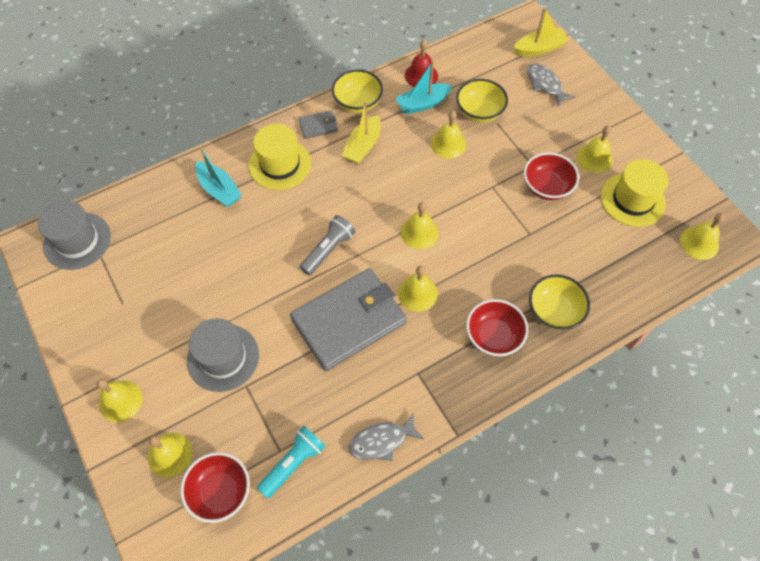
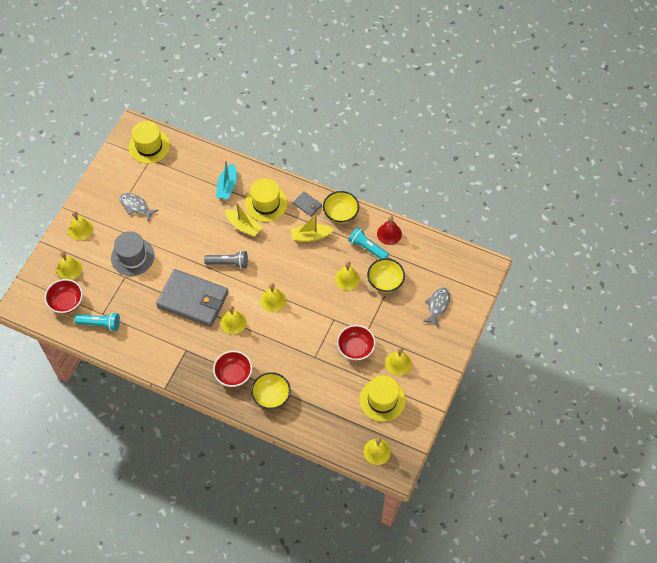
camera: 55 degrees right, 0 degrees up
(77, 241) = (149, 146): grey hat -> yellow hat
(382, 441) = (138, 355): grey fish -> grey fish (136, 206)
(422, 104) = (367, 248): turquoise boat -> turquoise flashlight
(539, 48) = (466, 286): yellow boat -> yellow boat (243, 226)

